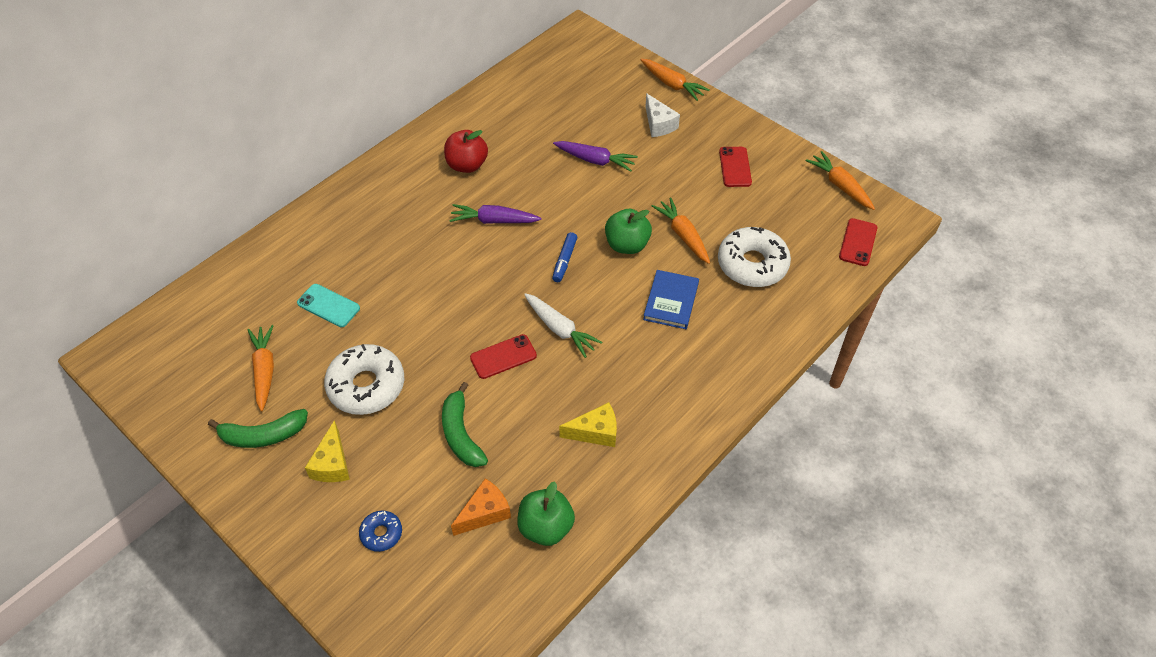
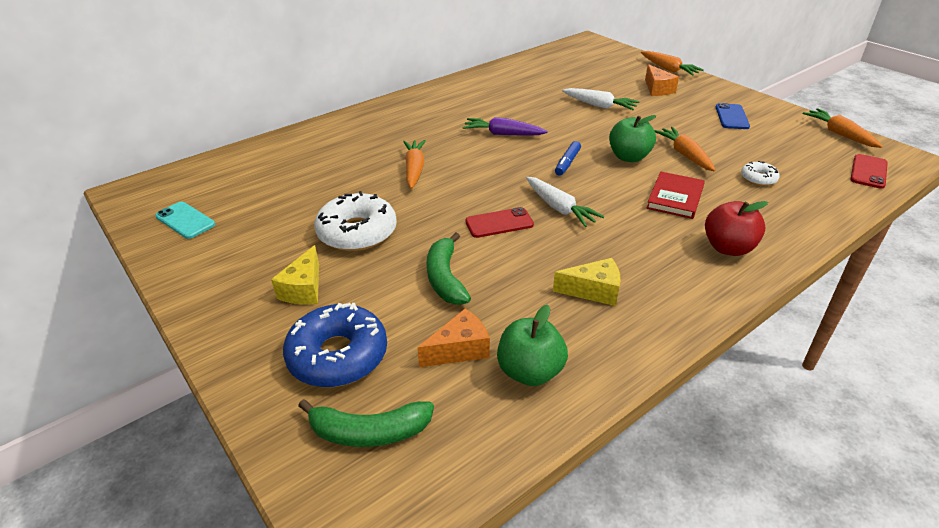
camera: 10 degrees right, 15 degrees down
(263, 435) = (243, 260): green banana -> green banana (369, 432)
(264, 371) = (263, 213): orange carrot -> orange carrot (414, 169)
(328, 305) = (338, 175): turquoise phone -> turquoise phone (185, 220)
(381, 533) = (338, 355): blue donut -> blue donut, size x2.03
(467, 165) = (484, 101): red apple -> red apple (728, 248)
(595, 160) = (599, 105): purple carrot -> white carrot
(658, 124) = (657, 89): white cheese -> orange cheese
(671, 301) = (675, 198): blue book -> red book
(735, 167) = (732, 117): red phone -> blue phone
(752, 264) = (758, 178): white donut -> white donut, size x0.49

